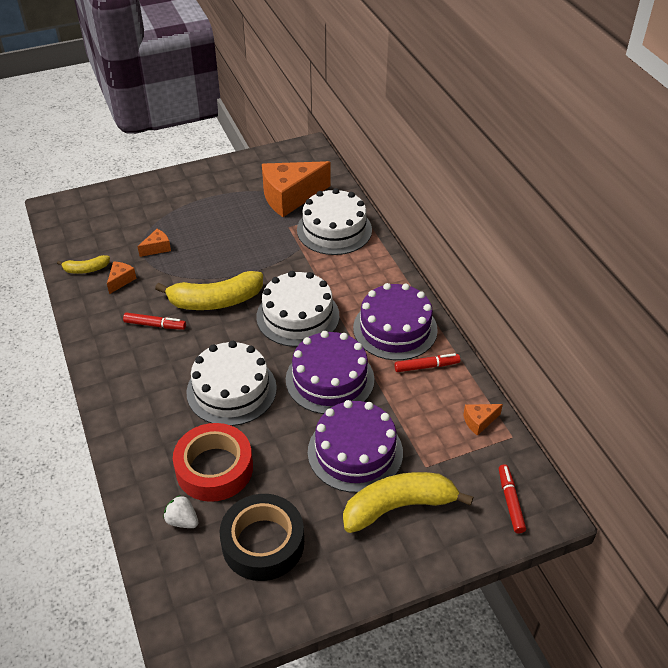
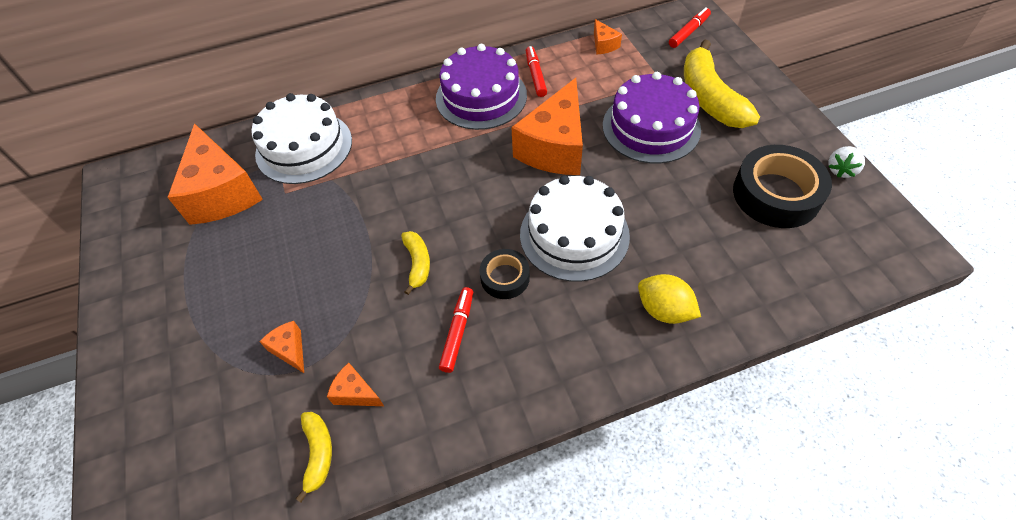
camera: 85 degrees left, 10 degrees up
(152, 442) = (664, 310): none -> yellow lemon
(182, 521) = (768, 266): white strawberry -> white strawberry (841, 170)
(196, 348) = (505, 277): none -> black tape
(214, 468) = (691, 242): red tape -> none
(215, 301) = (417, 263): yellow banana -> yellow banana, size x0.50
(297, 316) = (454, 177): white cake -> none
(330, 379) = (554, 147): purple cake -> orange cheese
(510, 501) = (689, 32): red marker -> red marker turned 135 degrees clockwise

